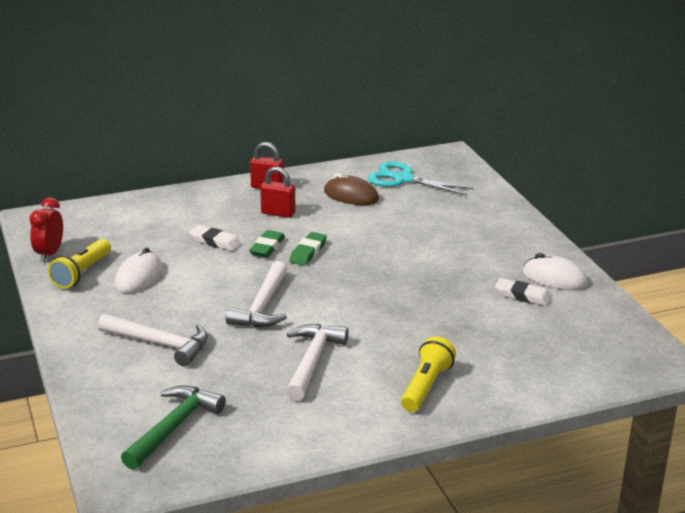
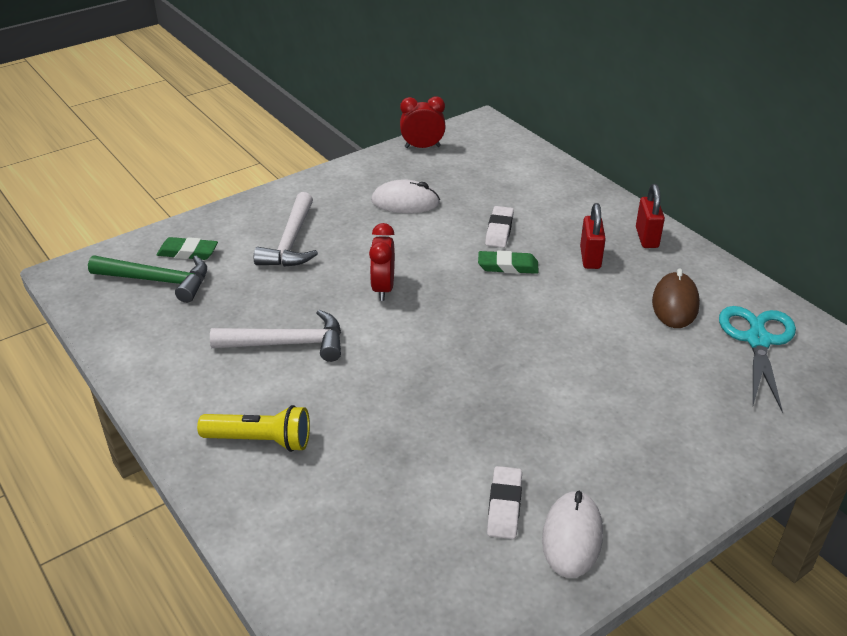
camera: 75 degrees right, 10 degrees up
(82, 273) = (397, 171): yellow flashlight -> none
(262, 306) = (383, 288): white hammer -> red clock
(308, 252) = (513, 297): green eraser -> green eraser (188, 252)

